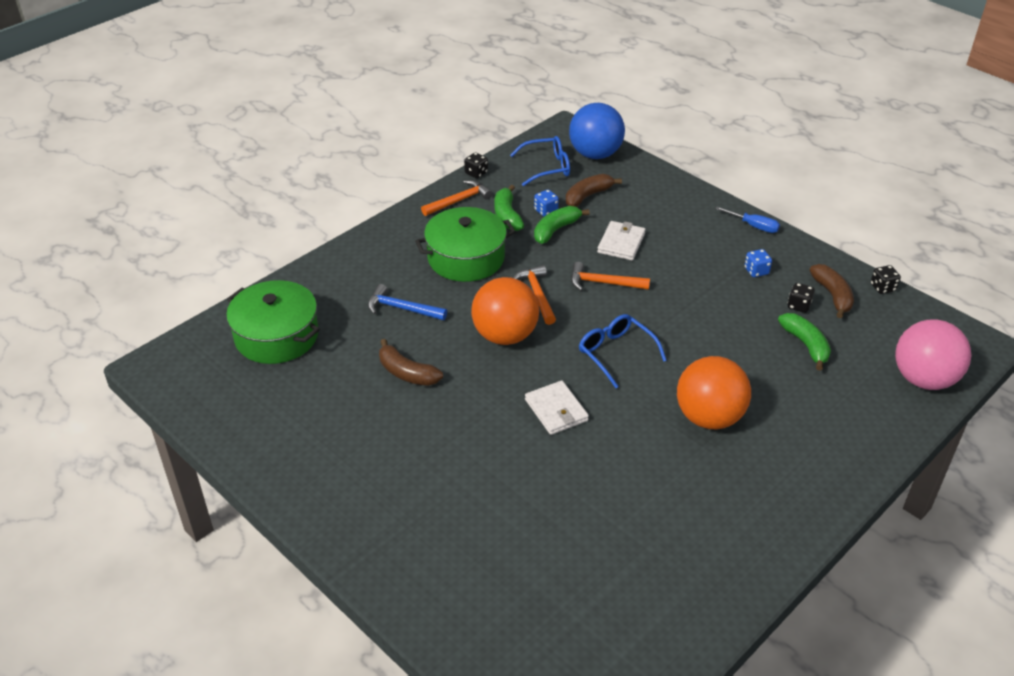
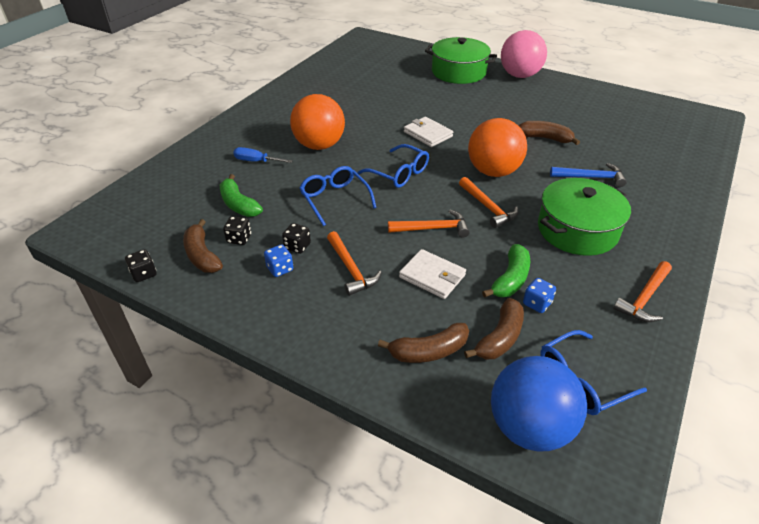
camera: 165 degrees right, 0 degrees up
(276, 336) = (660, 145): green pot -> green pot (458, 72)
(476, 173) = (663, 348): black dice -> black dice (297, 246)
(507, 215) = (575, 288): green banana -> none
(621, 243) = (432, 276): white wallet -> white wallet turned 60 degrees counterclockwise
(643, 197) = (429, 351): none -> brown banana
(691, 260) = (351, 269): none -> orange hammer
(698, 333) = (334, 199): none -> blue glasses
(753, 226) = (281, 331): blue screwdriver -> blue screwdriver (257, 161)
(923, 379) = (142, 194): pink ball -> pink ball (519, 75)

